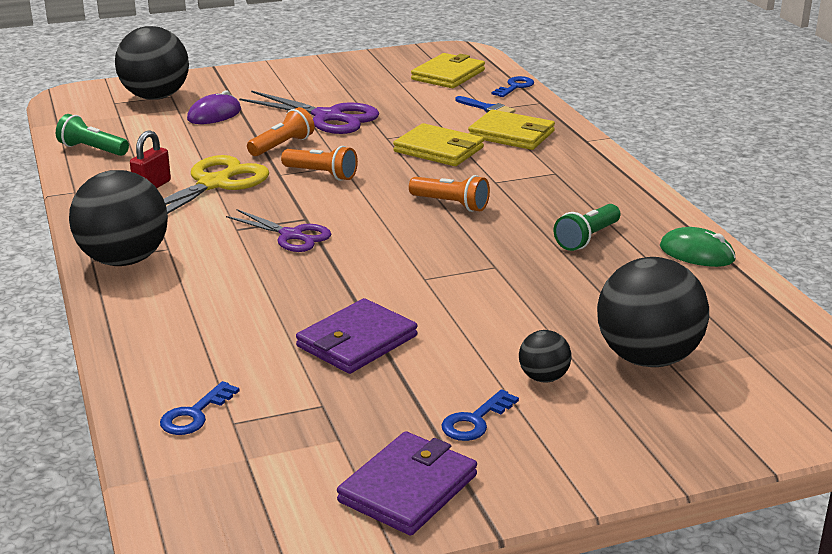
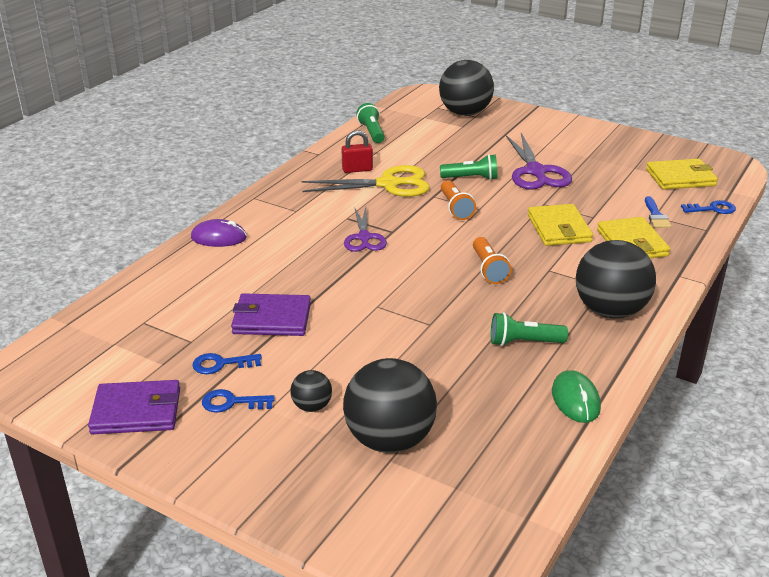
camera: 50 degrees right, 5 degrees up
(124, 260) = (265, 206): black ball -> black ball (610, 311)
(195, 414) = (138, 307): blue key -> blue key (221, 364)
(214, 114) = (474, 139): purple mouse -> purple mouse (219, 237)
(282, 146) = (471, 178): orange flashlight -> green flashlight

